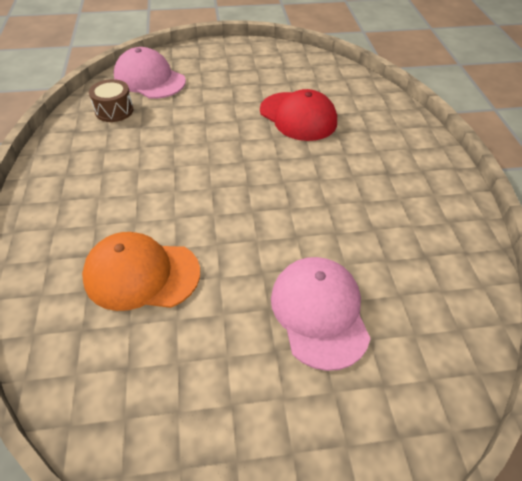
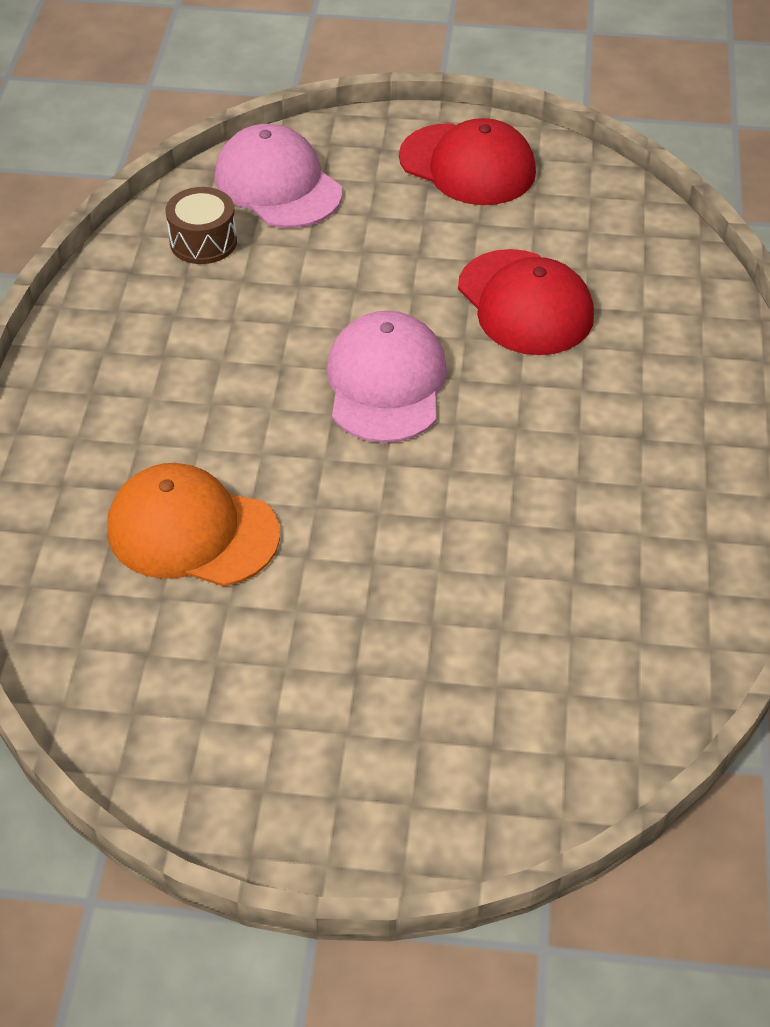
camera: 15 degrees right, 0 degrees up
(245, 59) = (467, 165): none -> red cap
(319, 312) = (437, 635): pink cap -> pink cap (386, 383)

